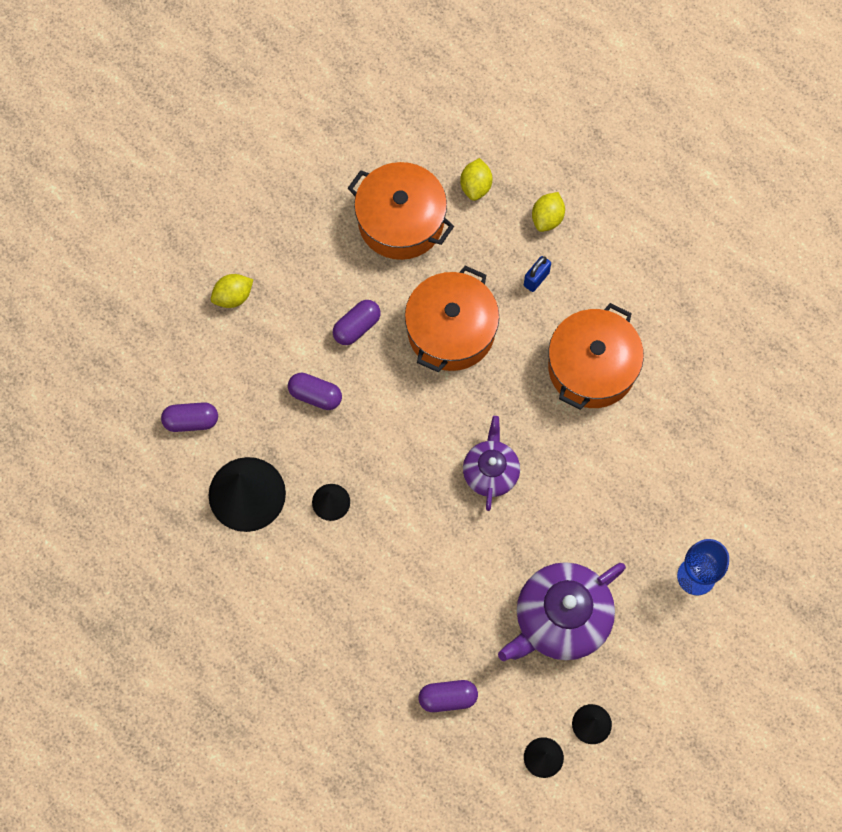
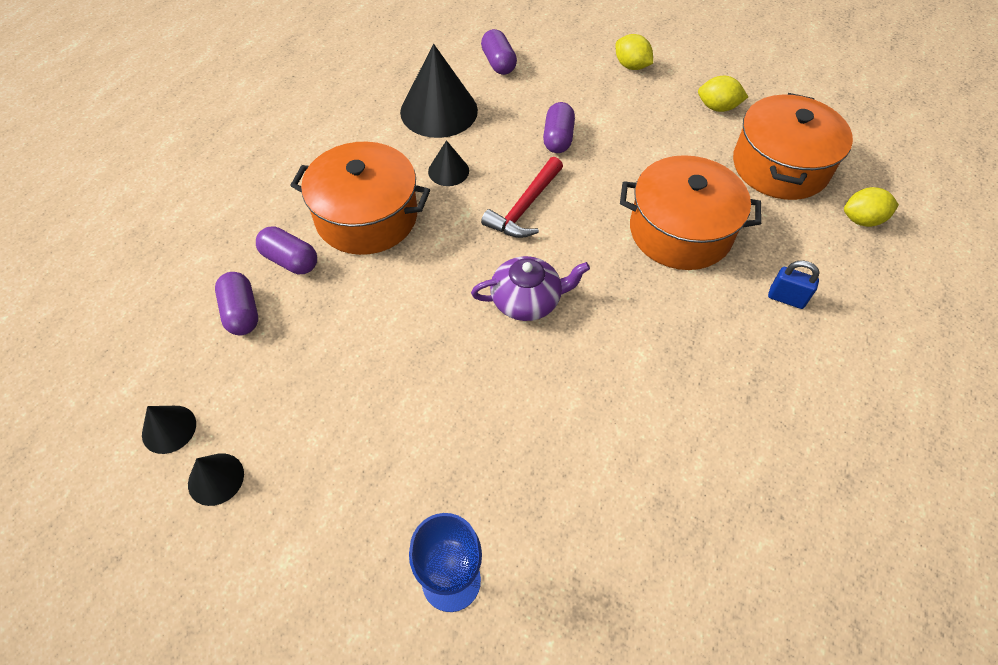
camera: 75 degrees right, 15 degrees down
(357, 327) = (645, 154): purple capsule -> purple capsule (290, 260)
(392, 447) = (525, 207): none -> red hammer
(547, 218) = (869, 294): yellow lemon -> yellow lemon (717, 107)
(561, 618) = (357, 412): purple teapot -> none
(592, 367) = (704, 380): orange pot -> orange pot (366, 216)

